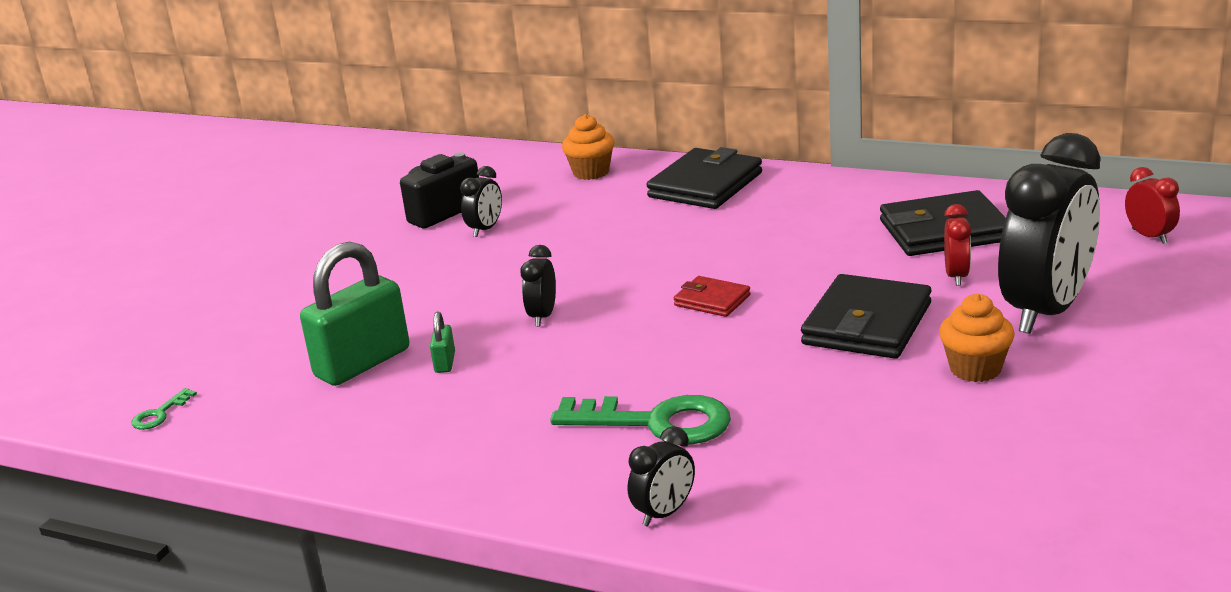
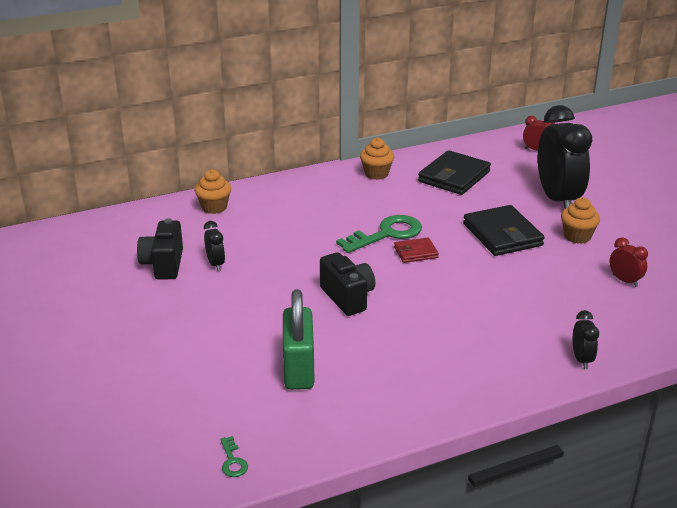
camera: 50 degrees left, 5 degrees up
(445, 363) = (345, 346): green padlock -> none
(542, 316) = (347, 297): black clock -> black camera
(656, 422) = (502, 322): green key -> green key (386, 234)
(705, 185) = (296, 192): black wallet -> none
(843, 195) = (376, 174): none -> orange cupcake
(956, 276) = (497, 197): red clock -> red clock (625, 281)

